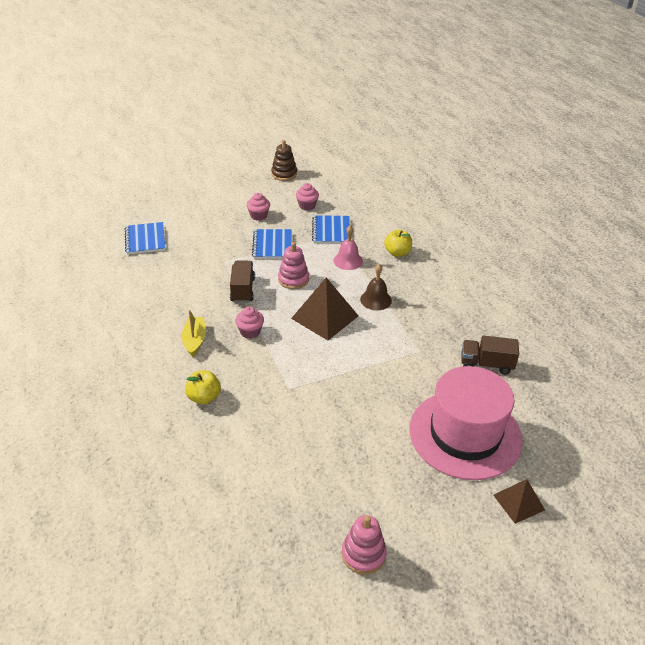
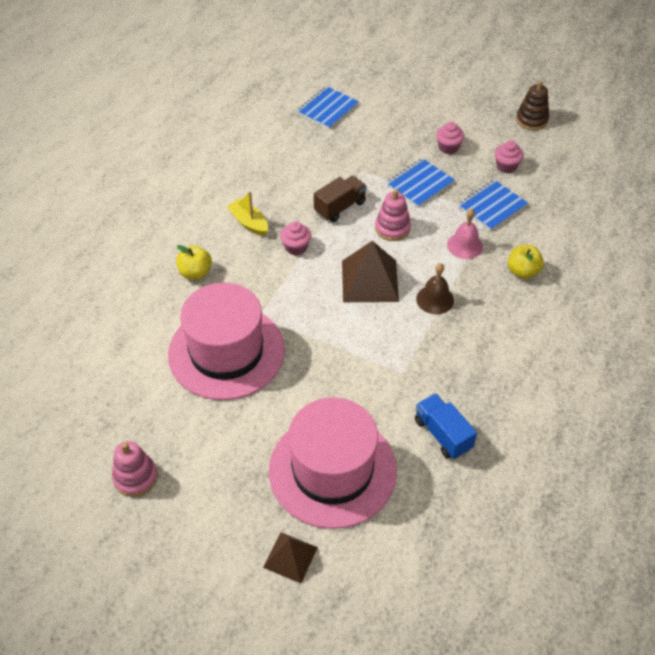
camera: 50 degrees right, 10 degrees up
(194, 340) = (249, 223): yellow boat -> yellow boat turned 90 degrees counterclockwise
(301, 426) = (226, 352): none -> pink hat
(486, 364) = (442, 434): brown truck -> blue truck

